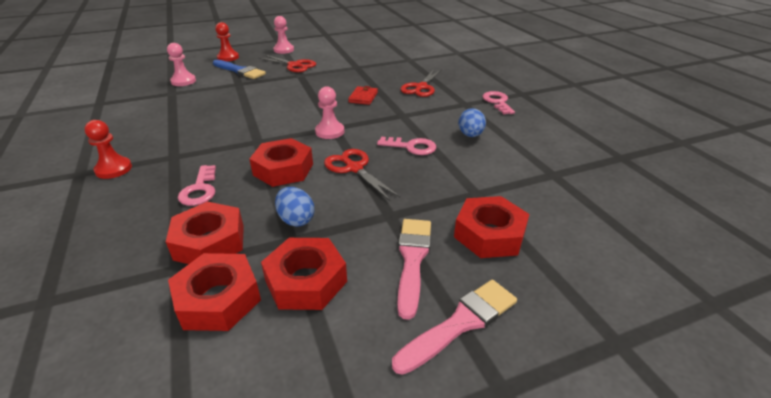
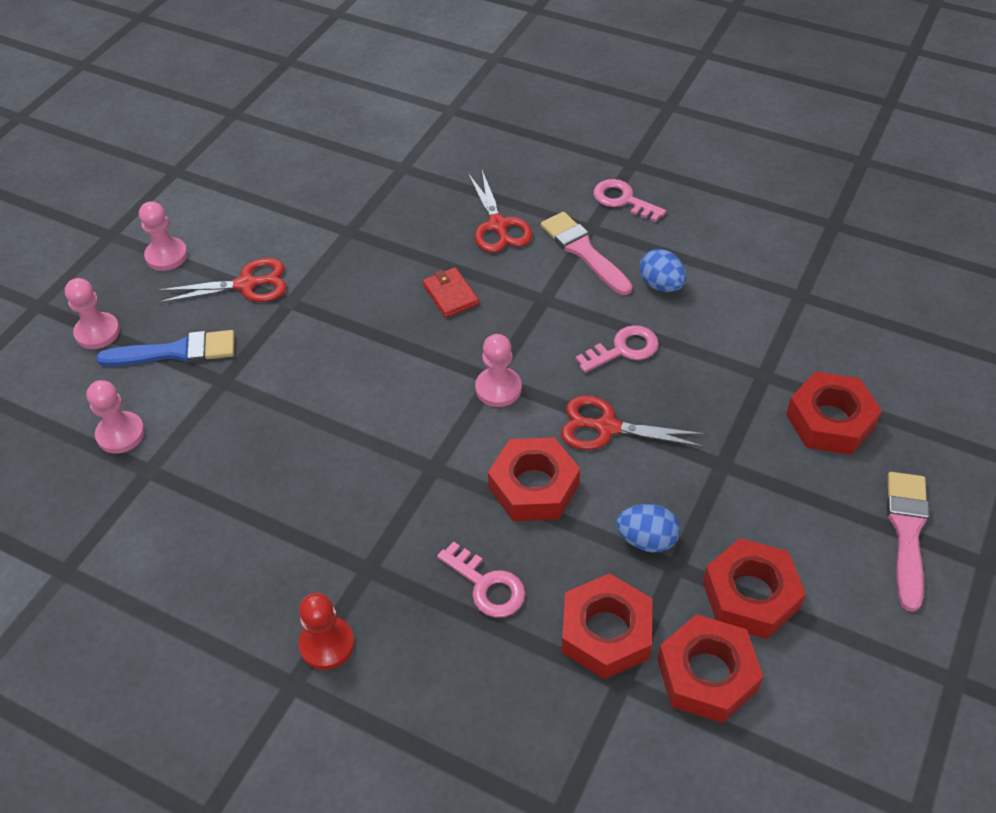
camera: 40 degrees left, 15 degrees up
(228, 57) = (97, 332): red pawn -> pink pawn
(412, 259) = (804, 500): pink brush -> pink brush (583, 251)

